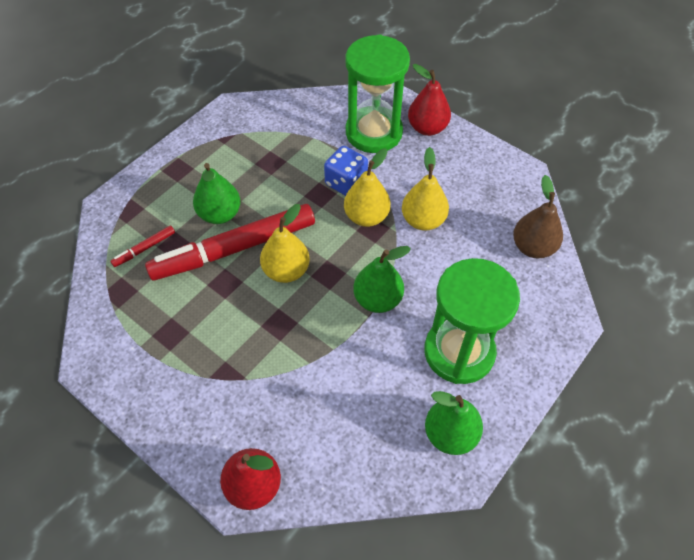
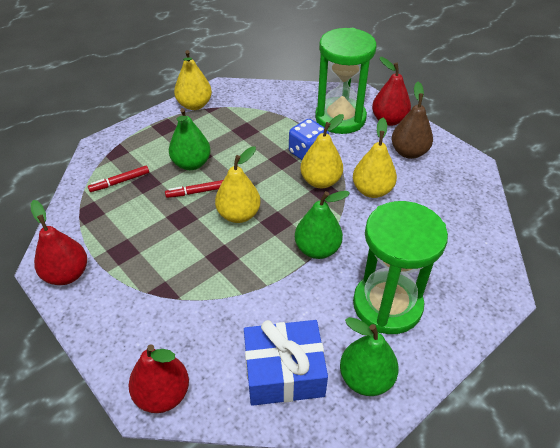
camera: 10 degrees right, 10 degrees down
(117, 370) = (67, 274): none -> red pear
(205, 136) = (194, 105): none -> yellow pear
(234, 249) = (197, 192): red marker -> red marker, size x0.40
(369, 441) = (284, 372): none -> blue gift
(533, 247) = (473, 225): brown pear -> brown pear (409, 152)

